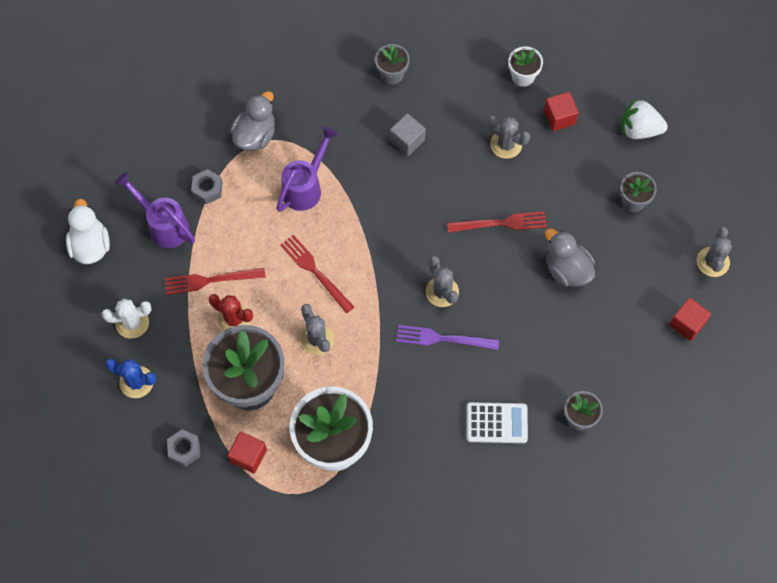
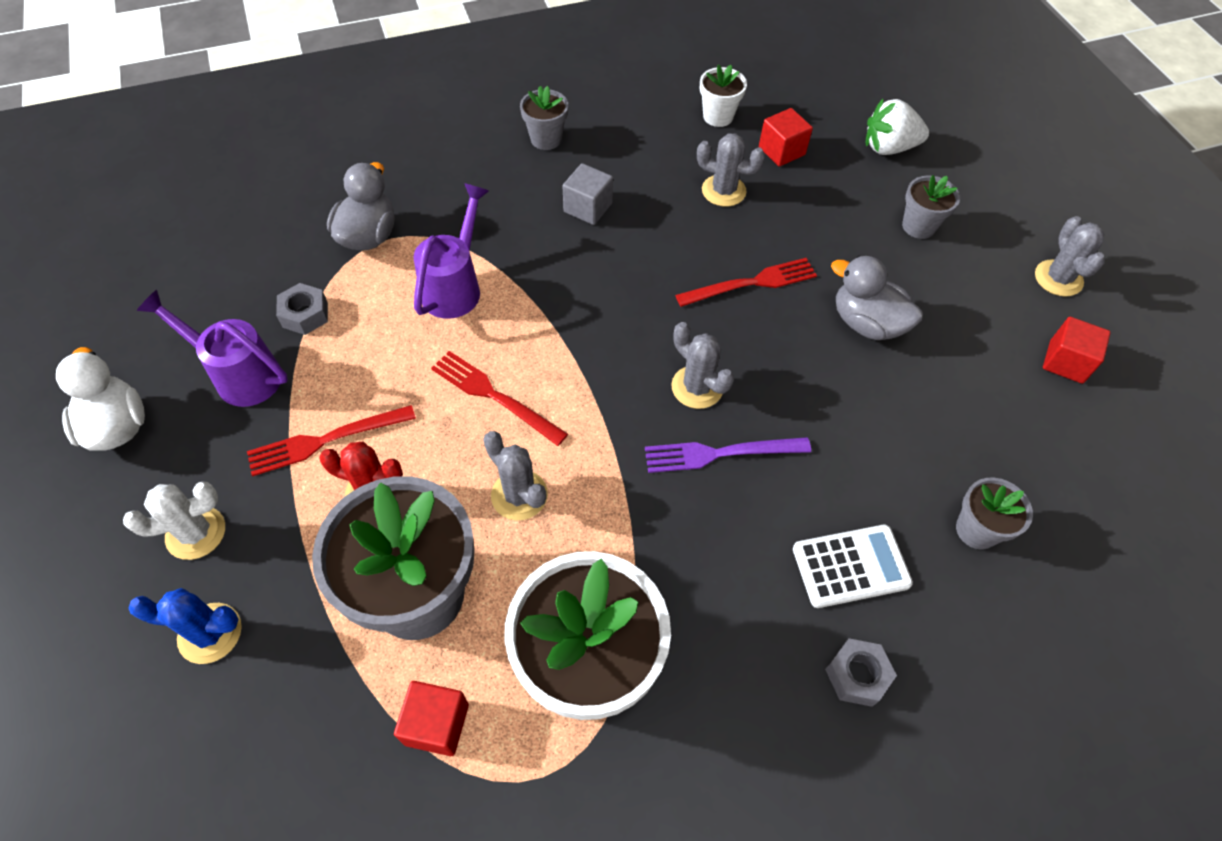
camera: 15 degrees left, 10 degrees down
(184, 449) = (312, 740): grey nut -> grey nut (857, 675)

